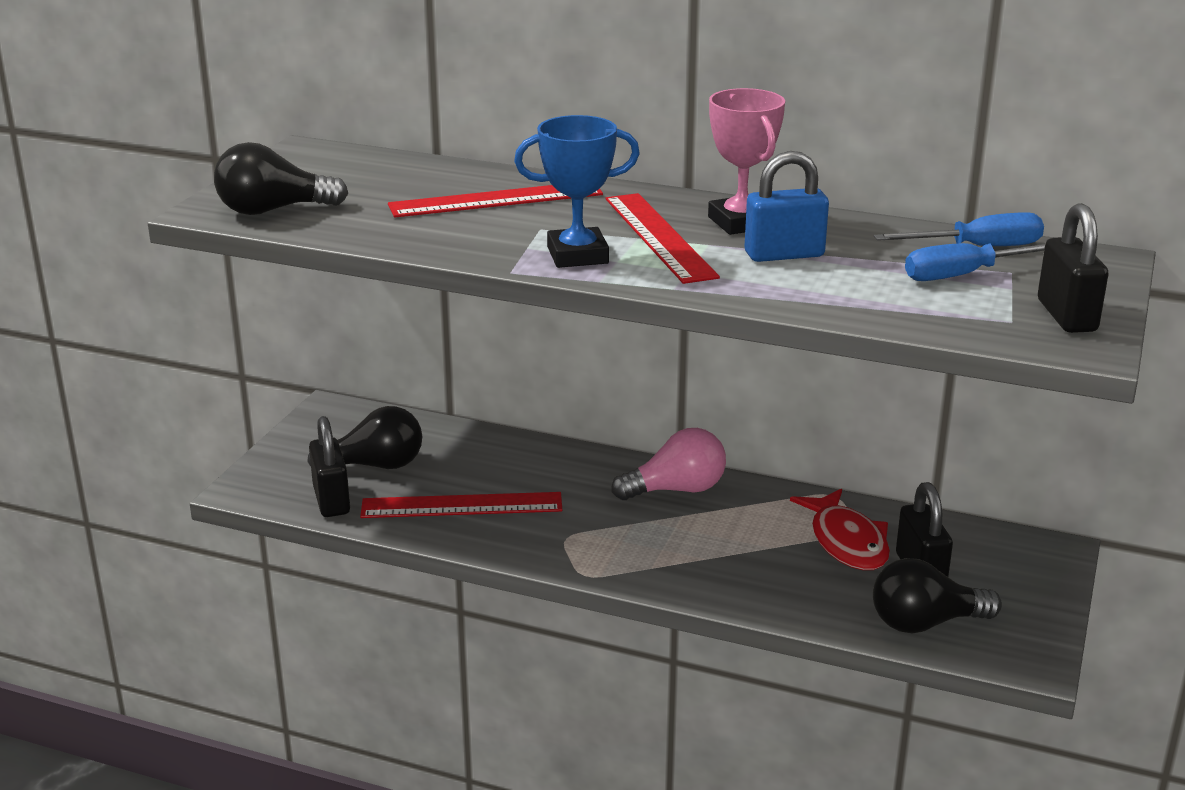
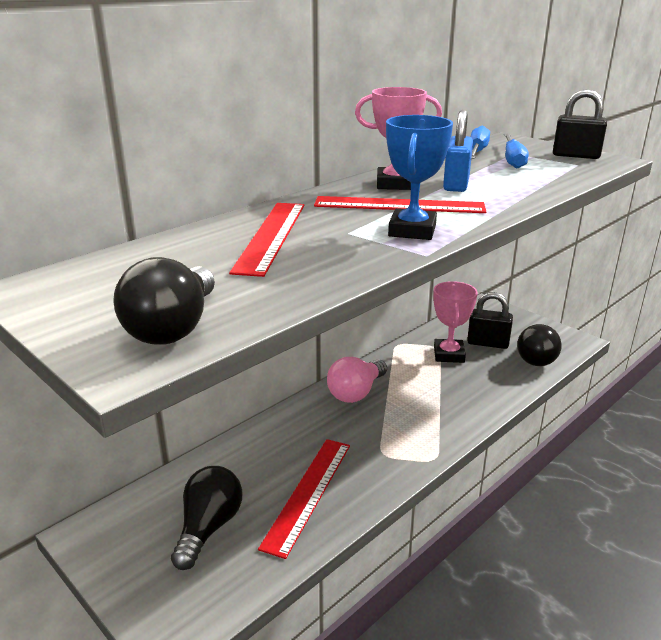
camera: 65 degrees left, 0 degrees up
(331, 500) = (243, 572): black padlock -> none
(676, 490) = (356, 392): pink light bulb -> pink light bulb turned 150 degrees counterclockwise
(846, 542) = (449, 354): red fish -> pink trophy

